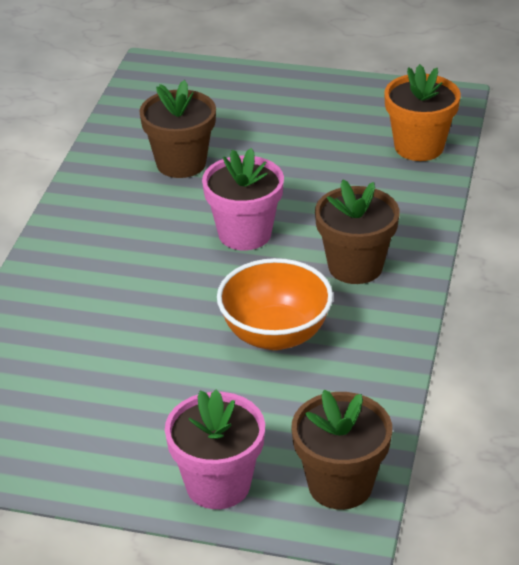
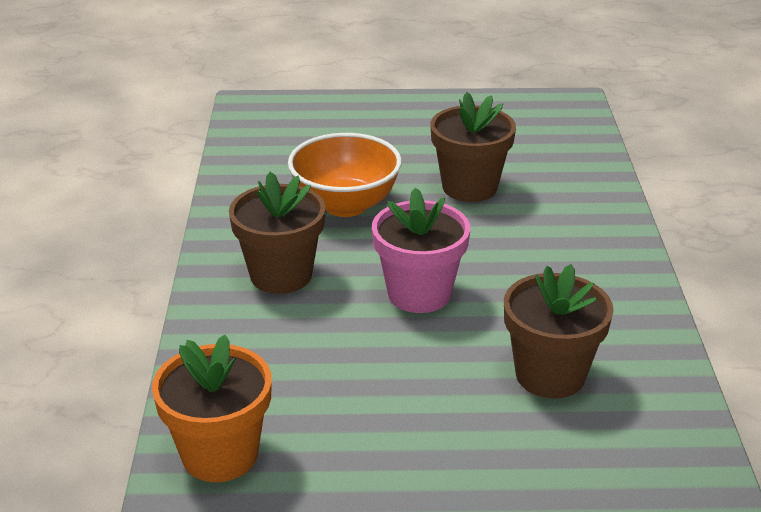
camera: 165 degrees right, 5 degrees down
(218, 485) = (352, 111): pink flower pot -> none
(340, 485) = (260, 121): brown flower pot -> brown flower pot (469, 187)

